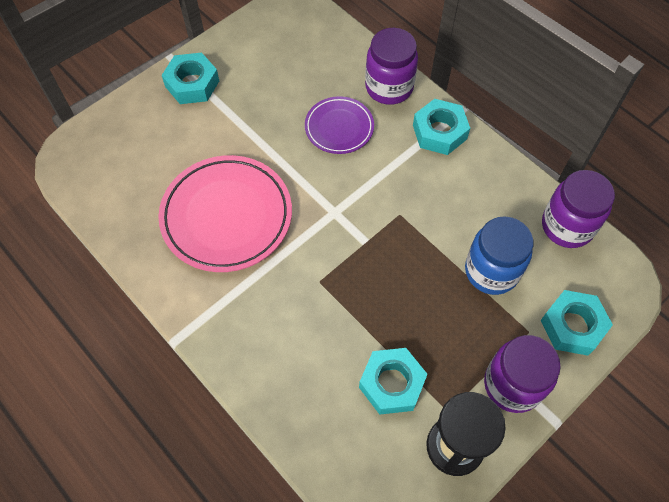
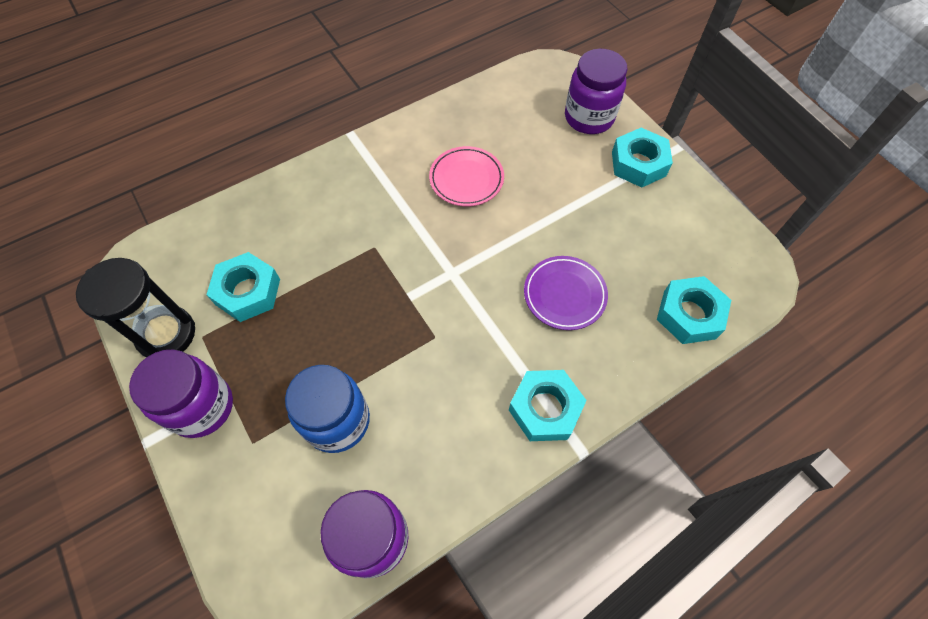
camera: 100 degrees right, 0 degrees up
(227, 216) = (466, 179): pink plate -> pink plate, size x0.56
(389, 87) = (622, 361): purple jar -> purple jar (589, 118)
(572, 326) = (241, 498): turquoise nut -> turquoise nut (689, 314)

